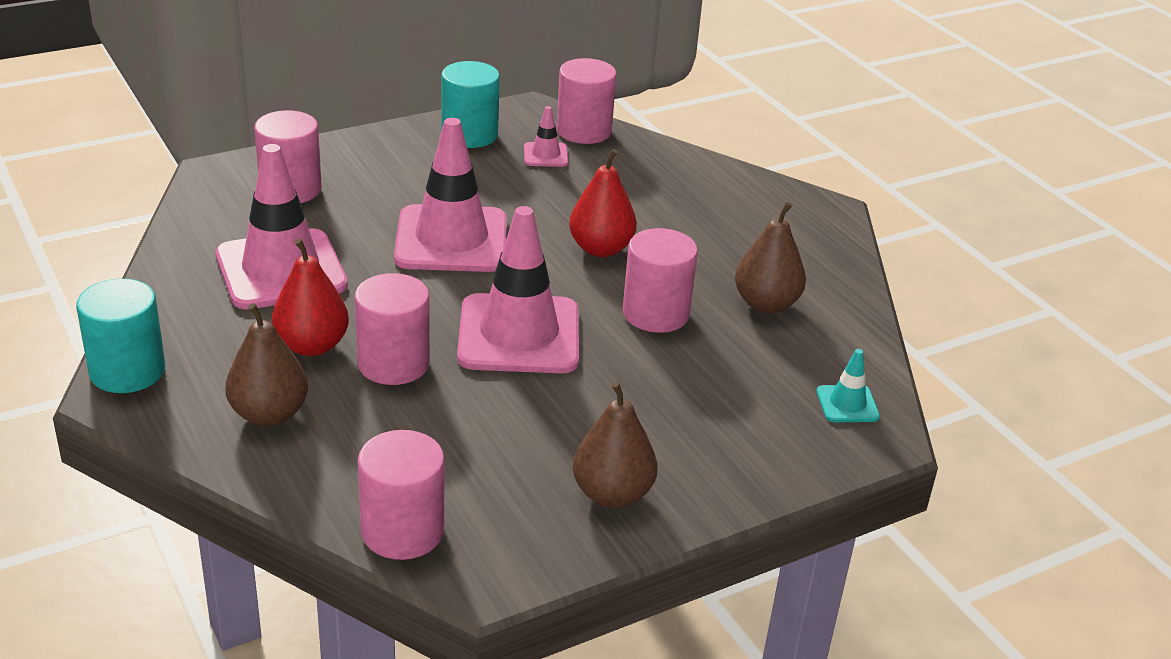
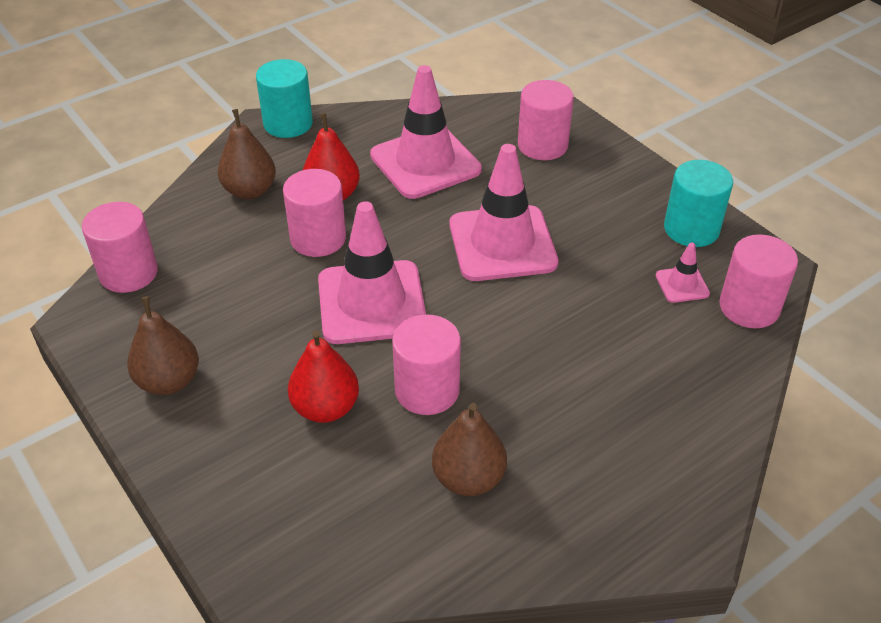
camera: 85 degrees right, 10 degrees up
(601, 249) = (525, 341): red pear -> red pear (325, 408)
(847, 404) = (308, 552): turquoise traffic cone -> none

